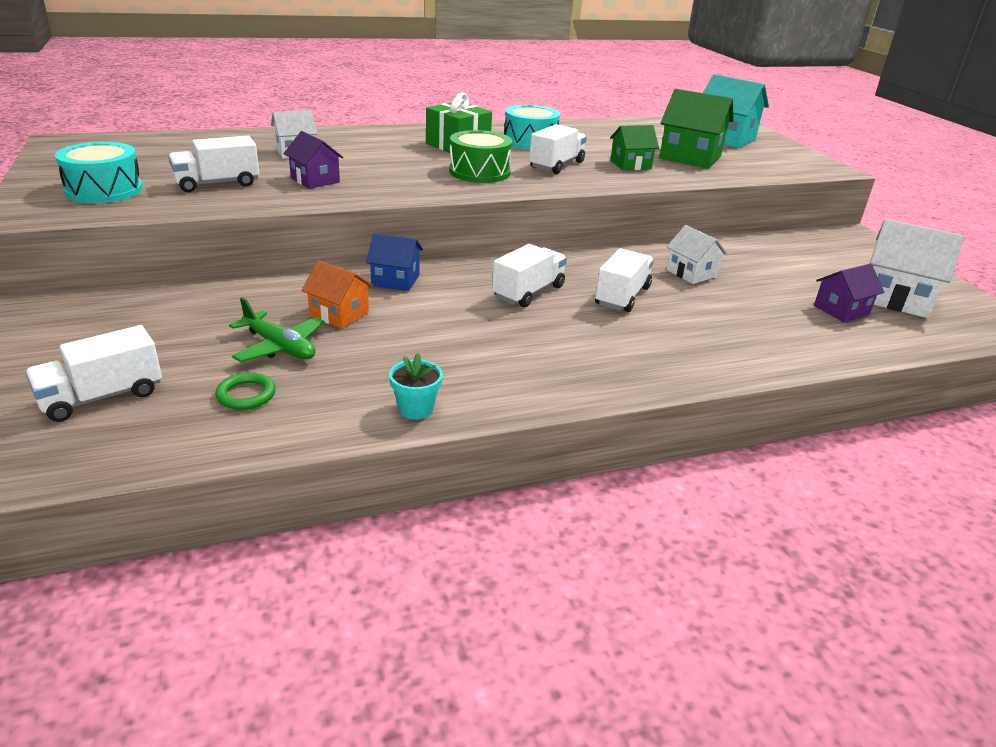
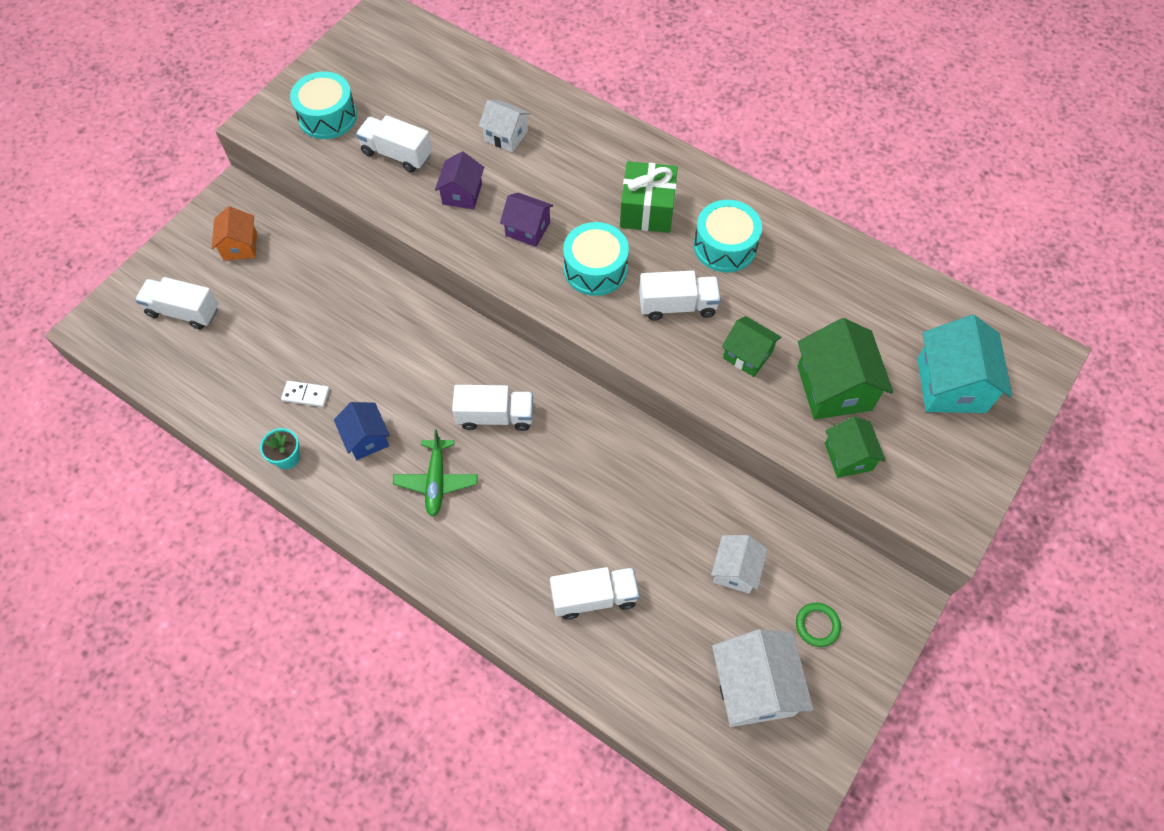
camera: 55 degrees right, 30 degrees up
(246, 395) = (235, 369): green ring -> green ring (817, 625)
(279, 347) = (295, 341): green plane -> green plane (436, 481)
(339, 314) = (360, 336): orange house -> orange house (240, 246)
(355, 367) = (306, 395): none -> white domino
(395, 280) = (436, 328): blue house -> blue house (366, 438)
(479, 172) = (595, 269): green drum -> turquoise drum
(622, 296) = (547, 479): white truck -> white truck (594, 597)
(691, 273) = (644, 504): white house -> white house (735, 570)
(750, 171) = (848, 457): none -> green house
(841, 310) = (678, 649): purple house -> purple house (528, 229)

